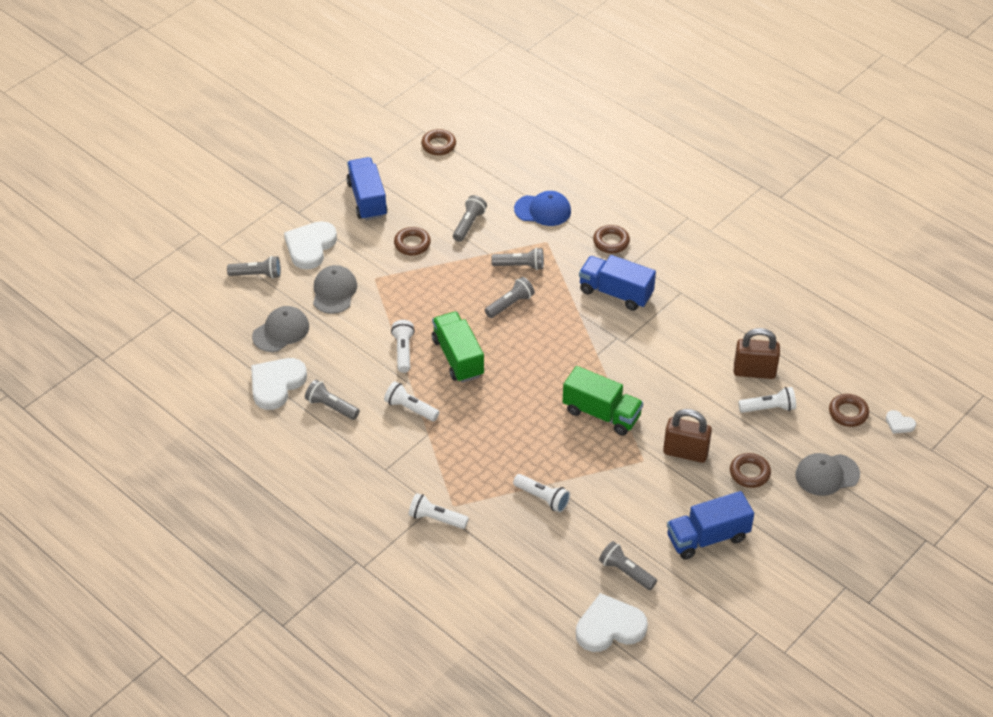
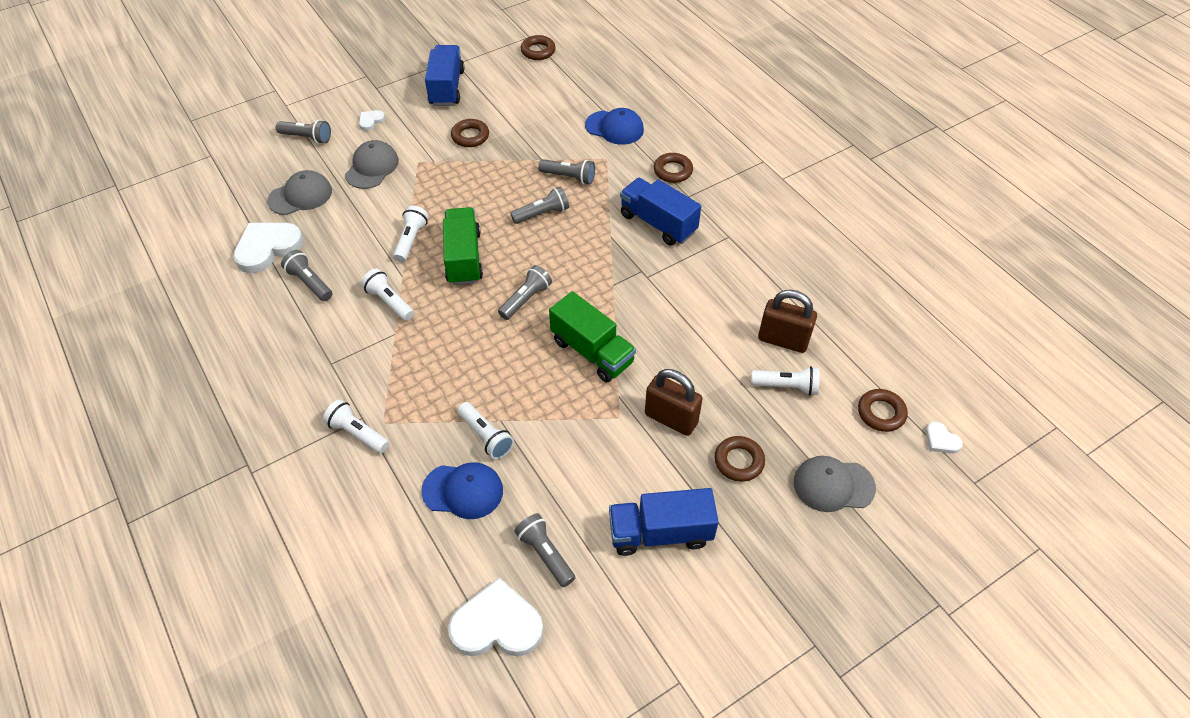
camera: 15 degrees right, 5 degrees up
(310, 247) = (371, 121): white heart -> white heart, size x0.47
(468, 224) = (534, 128): grey flashlight -> grey flashlight (526, 299)
(542, 542) = (463, 491): none -> blue cap

